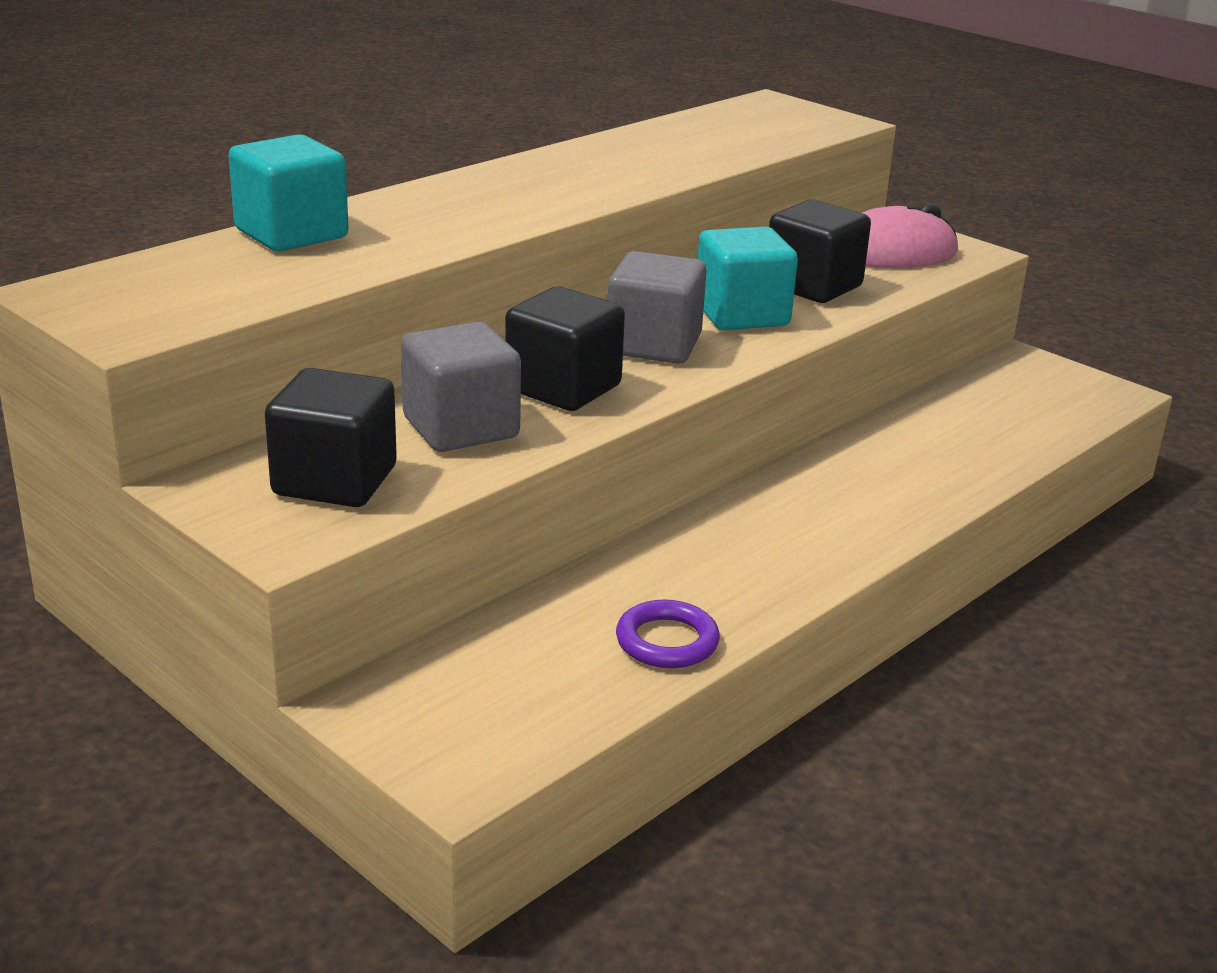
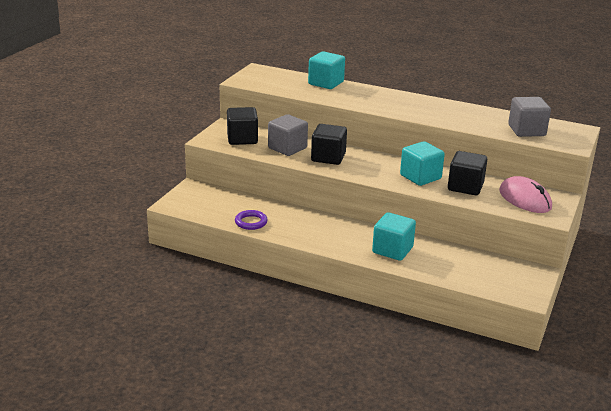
camera: 70 degrees right, 0 degrees up
(653, 345) = (376, 166): grey cube -> grey cube (526, 130)
(896, 477) = (392, 250): none -> turquoise cube

